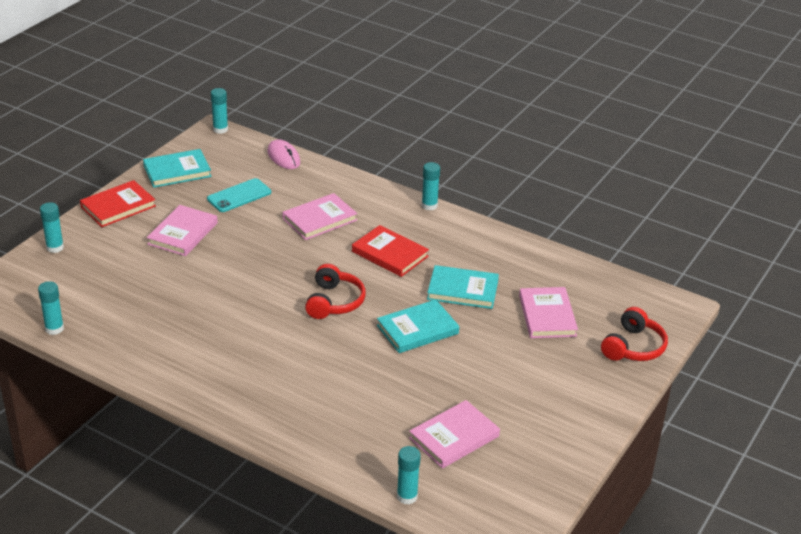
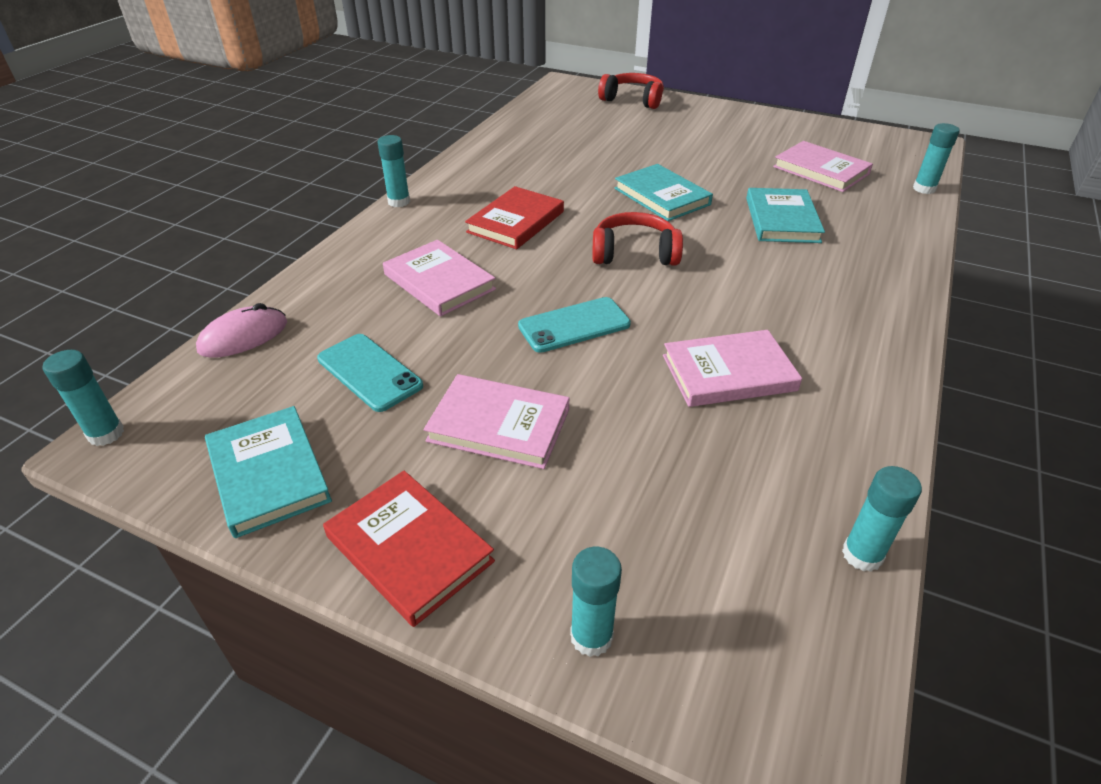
camera: 95 degrees left, 5 degrees up
(258, 266) = (574, 325): none -> turquoise phone
(462, 290) = (576, 175): turquoise book -> turquoise book (782, 220)
(547, 316) = (603, 133): pink book -> pink book (728, 373)

